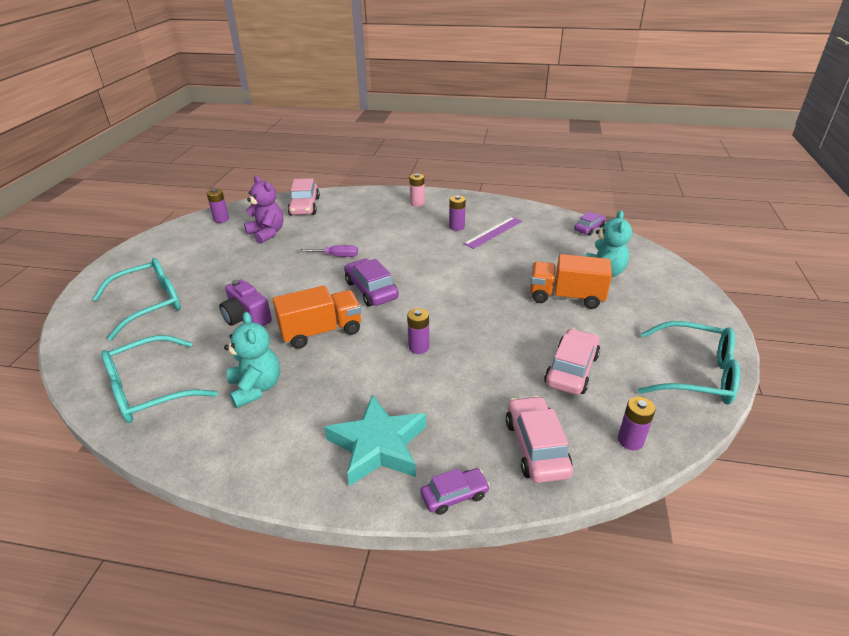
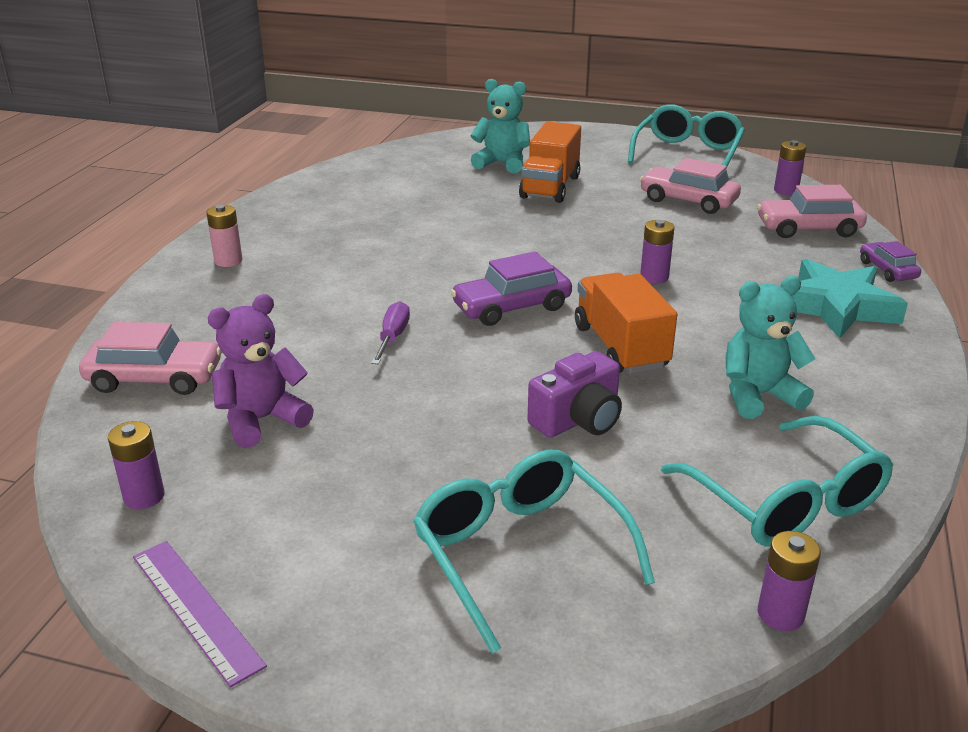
camera: 85 degrees left, 5 degrees down
(456, 227) = (337, 234): purple battery -> purple battery (780, 614)
(493, 232) = (368, 211): purple ruler -> purple ruler (195, 609)
(589, 228) = (387, 156): purple car -> none

